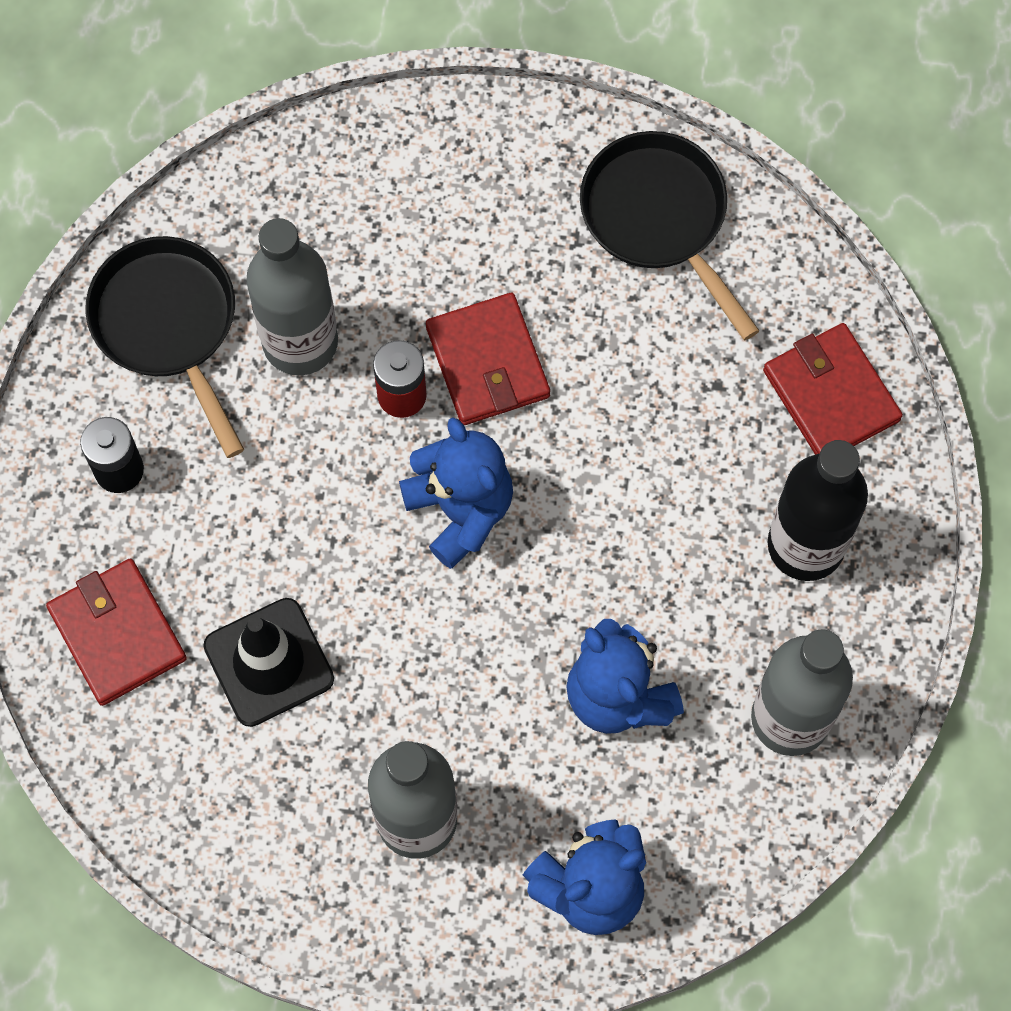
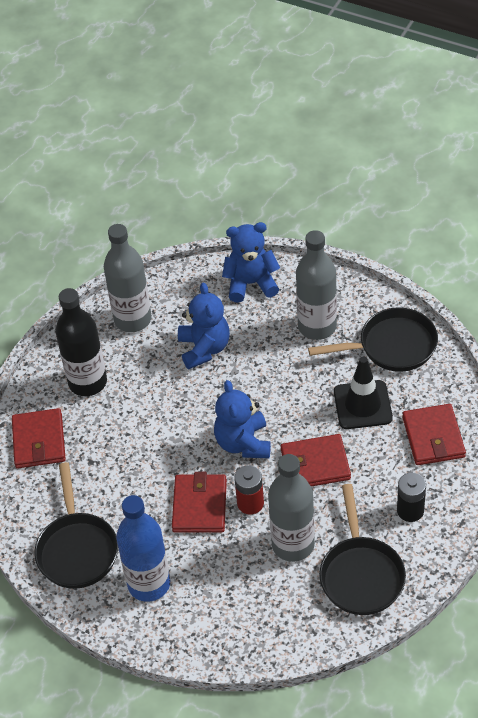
camera: 155 degrees left, 20 degrees down
(253, 819) = (392, 346): none -> black pan
(315, 507) = (315, 464): none -> red wallet
(512, 198) = (149, 584): none -> blue bottle

